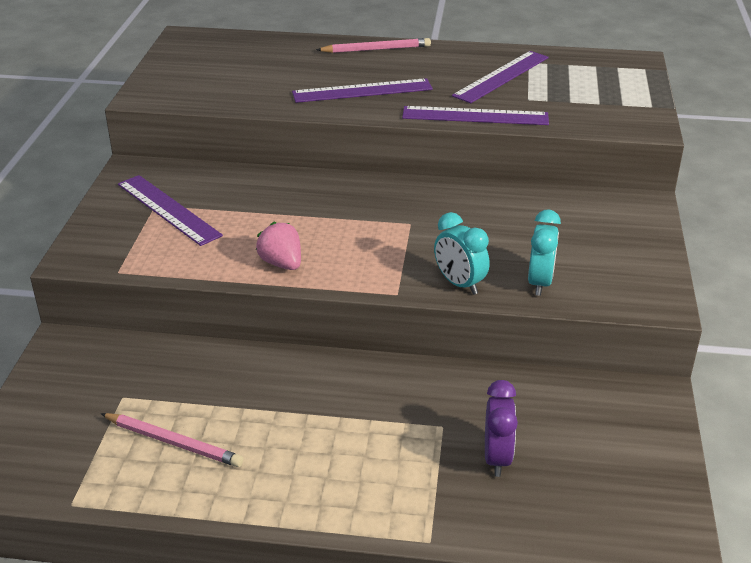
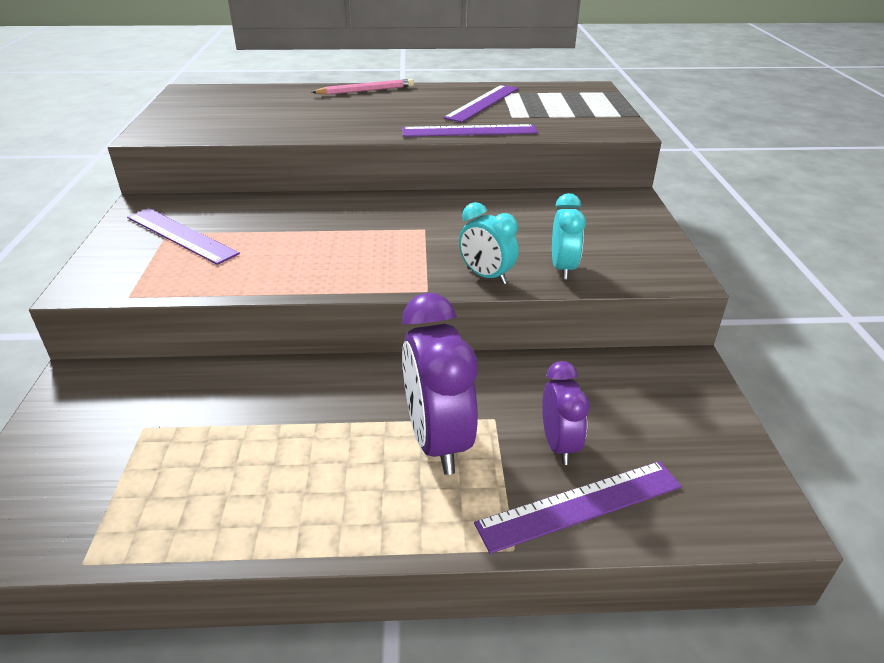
camera: 10 degrees left, 0 degrees up
(173, 442) = (204, 471): pink pencil -> none
(282, 263) = (304, 273): pink strawberry -> none
(362, 91) = (360, 119): purple ruler -> purple ruler (580, 505)
(384, 440) = (437, 441): none -> purple clock

